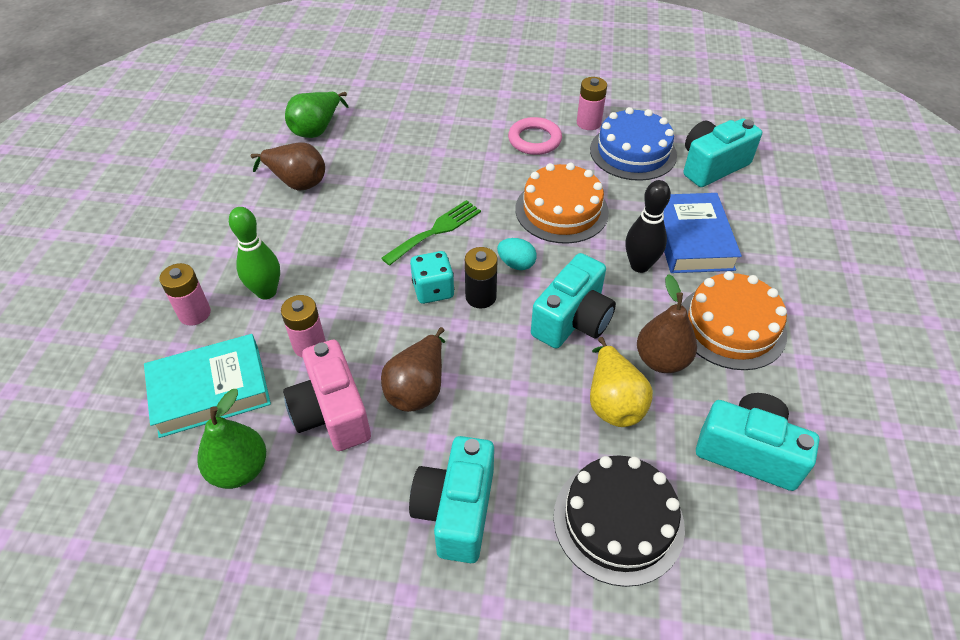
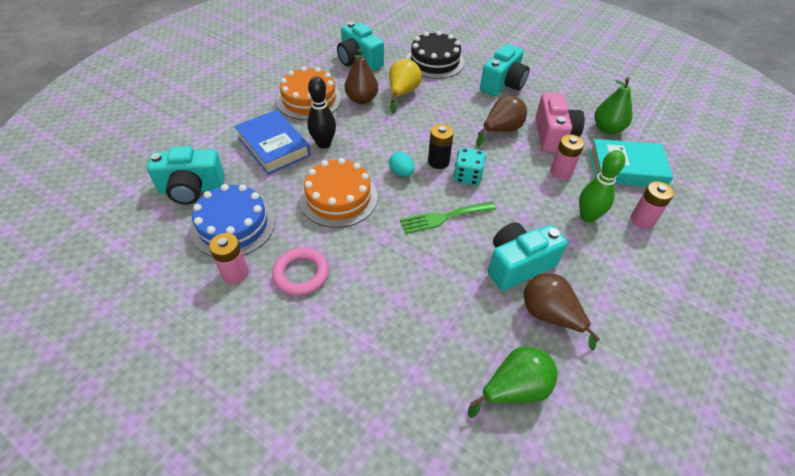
camera: 155 degrees left, 0 degrees up
(572, 320) = (392, 131): turquoise camera -> turquoise camera (518, 265)
(692, 239) = (273, 146): blue book -> blue book turned 60 degrees counterclockwise

